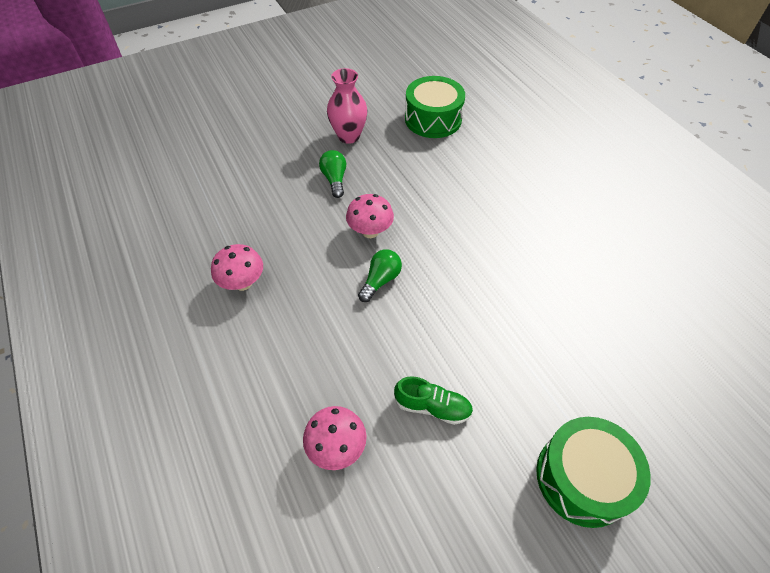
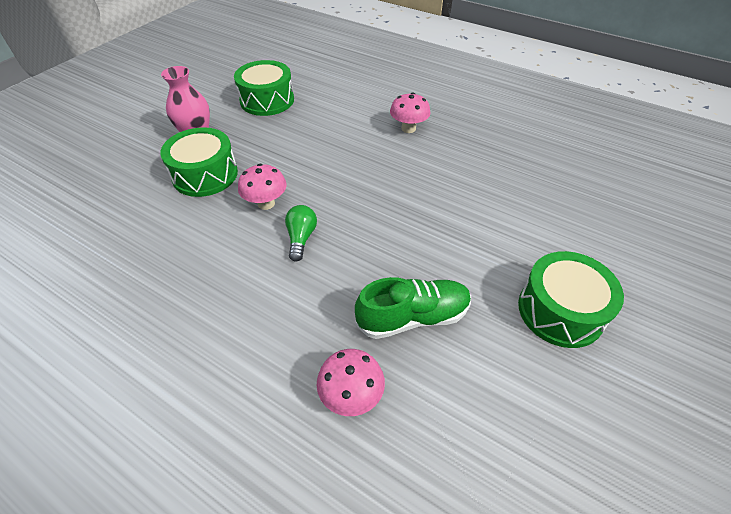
camera: 30 degrees left, 5 degrees down
(243, 283) = (162, 297): pink mushroom -> pink mushroom (408, 128)
(335, 179) = (205, 175): green light bulb -> green drum
(432, 407) = (413, 317): green shoe -> green shoe, size x1.51

